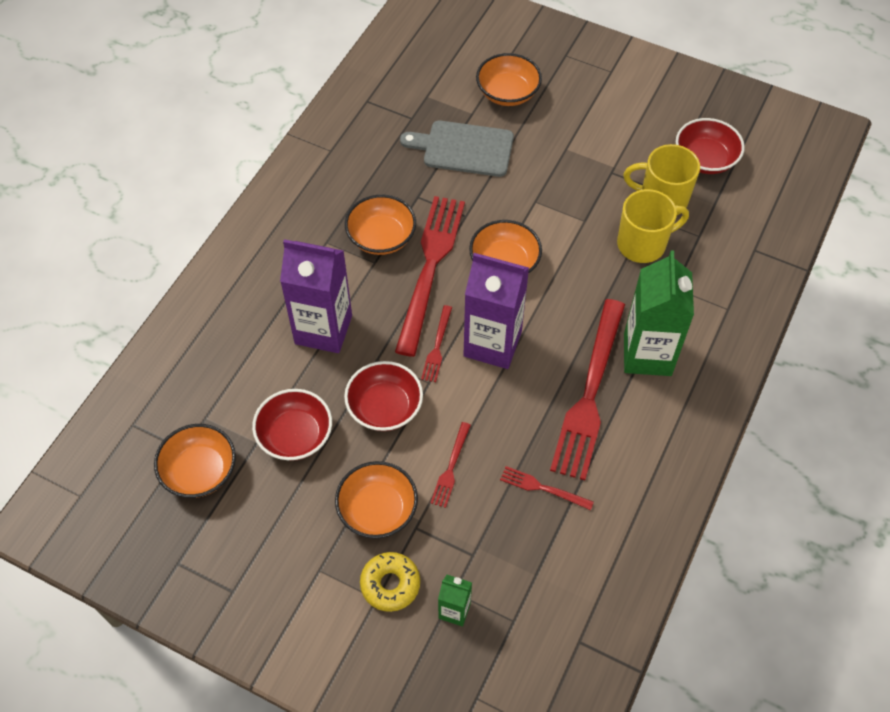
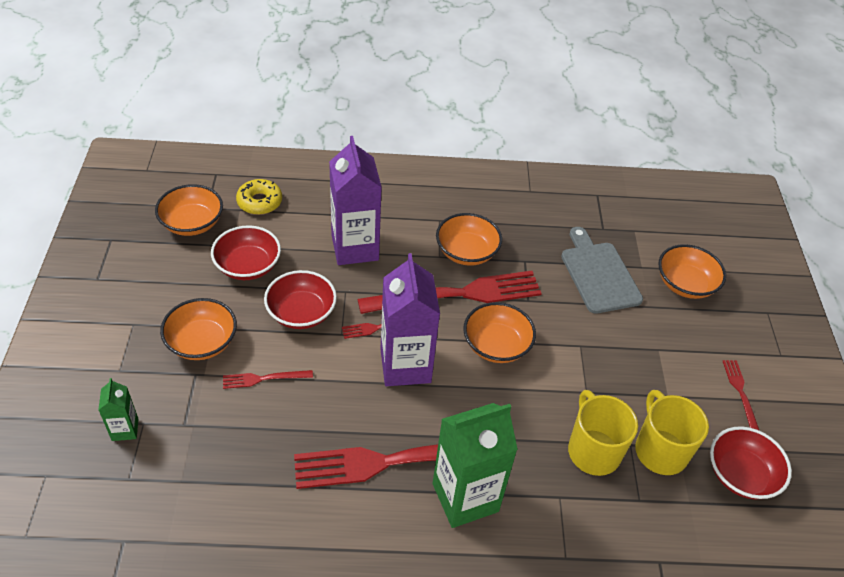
camera: 60 degrees right, 10 degrees down
(390, 584) = (135, 375): yellow donut -> yellow donut (259, 202)
(543, 488) = (273, 456): red fork -> red fork (740, 393)
(643, 244) = (593, 451): yellow mug -> yellow mug turned 150 degrees counterclockwise

